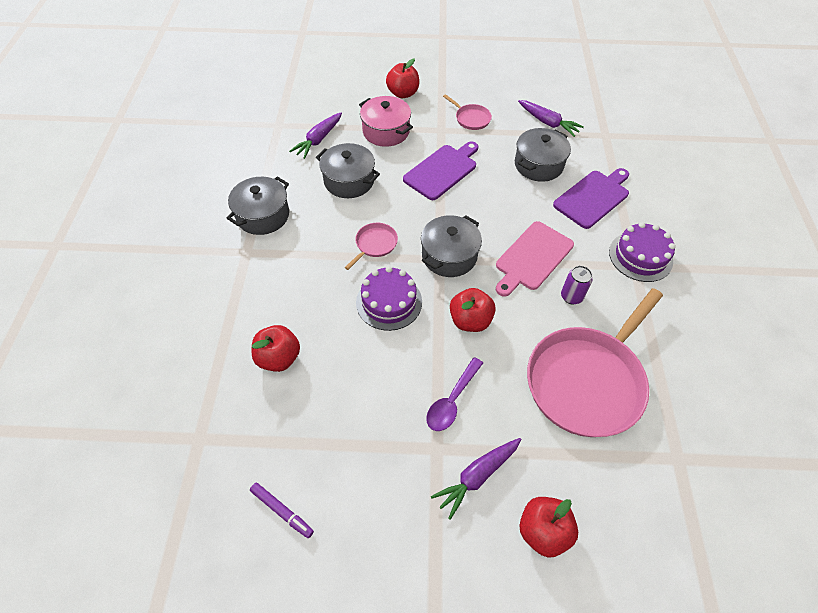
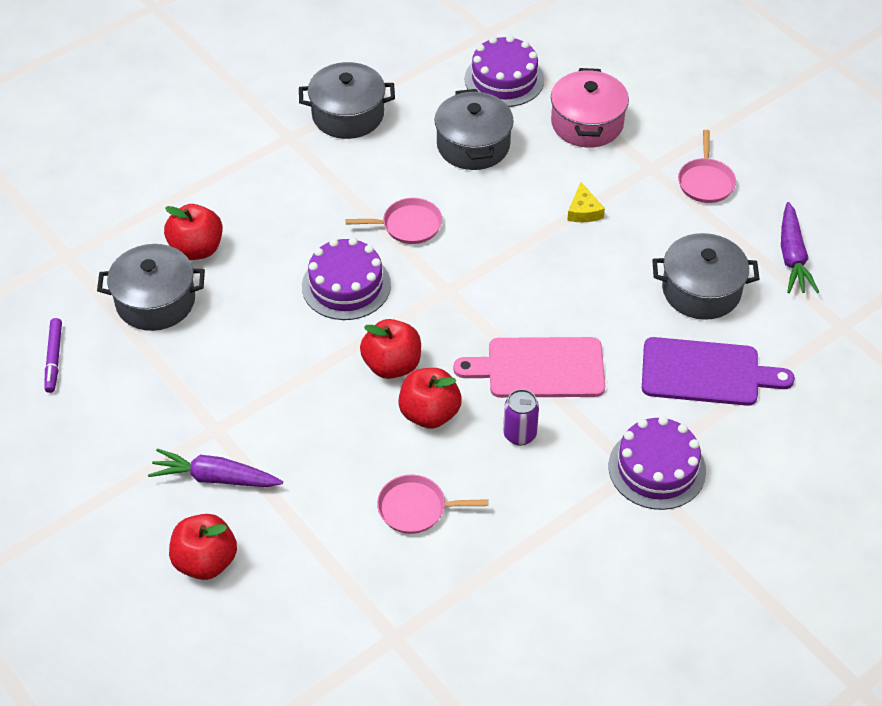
camera: 50 degrees right, 5 degrees down
(318, 140) = (504, 79): purple carrot -> purple cake
(403, 93) = (671, 95): red apple -> red apple (429, 414)
(442, 170) = (583, 211): purple cutting board -> yellow cheese
(449, 256) = (461, 295): grey pot -> grey pot (155, 301)
(452, 400) = (279, 409): purple spoon -> none
(587, 381) = (415, 508): pink pan -> pink pan, size x0.42

